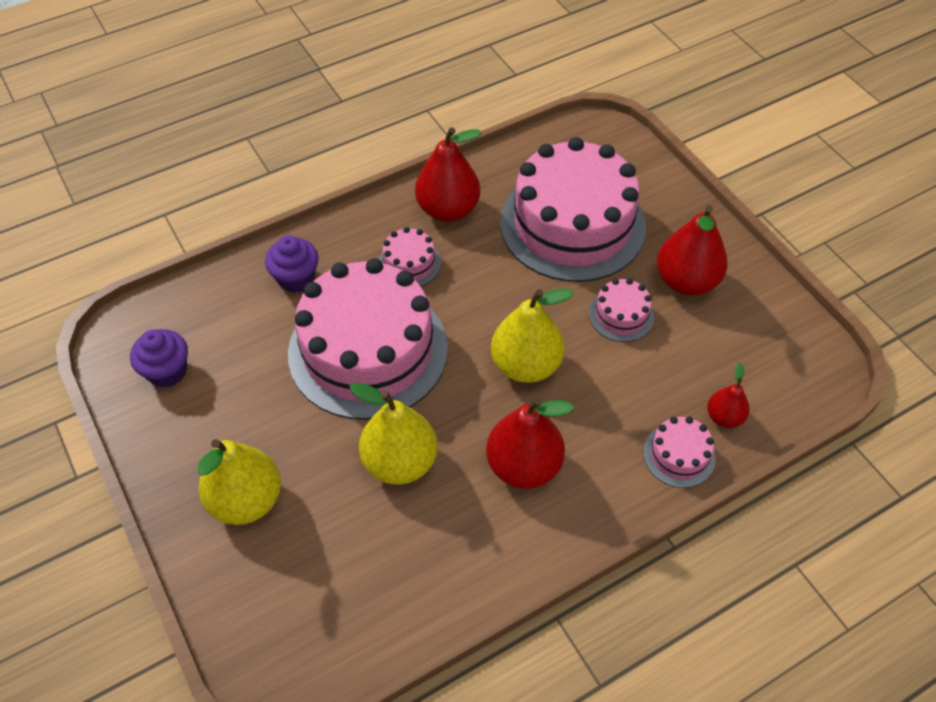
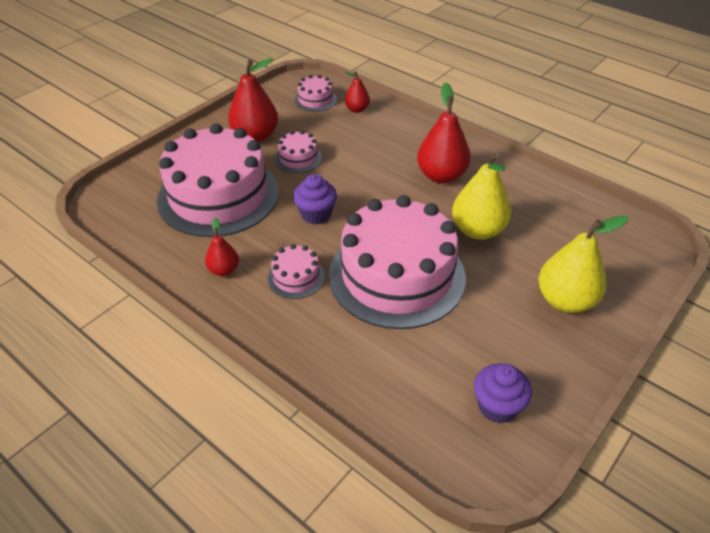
camera: 110 degrees left, 10 degrees down
(296, 278) = (346, 349): purple cupcake -> purple cupcake (316, 214)
(448, 209) = (224, 270): red pear -> red pear, size x0.54
(526, 365) = (364, 191): yellow pear -> none
(679, 455) = (393, 121): pink cake -> pink cake (315, 100)

